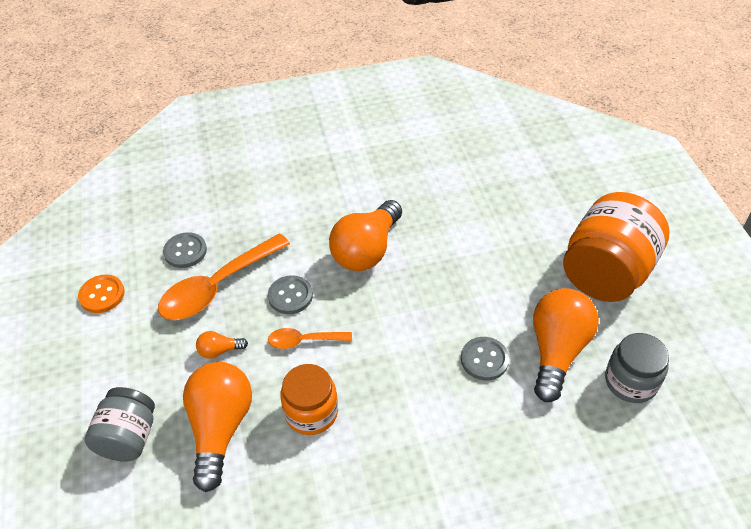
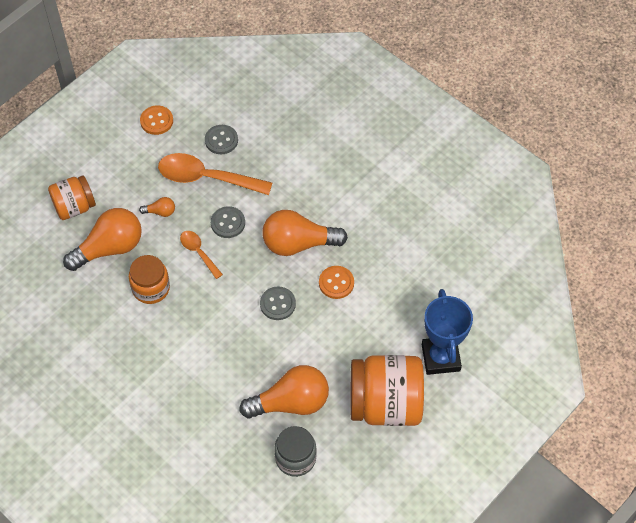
camera: 55 degrees right, 10 degrees up
(129, 437) = (74, 207): grey jar -> orange jar
(219, 350) = (160, 212): orange light bulb -> orange light bulb turned 135 degrees clockwise
(437, 243) = (336, 283): none -> orange button
(484, 359) = (254, 363): grey button -> grey button (277, 304)
(578, 208) = (441, 357): none -> blue trophy

